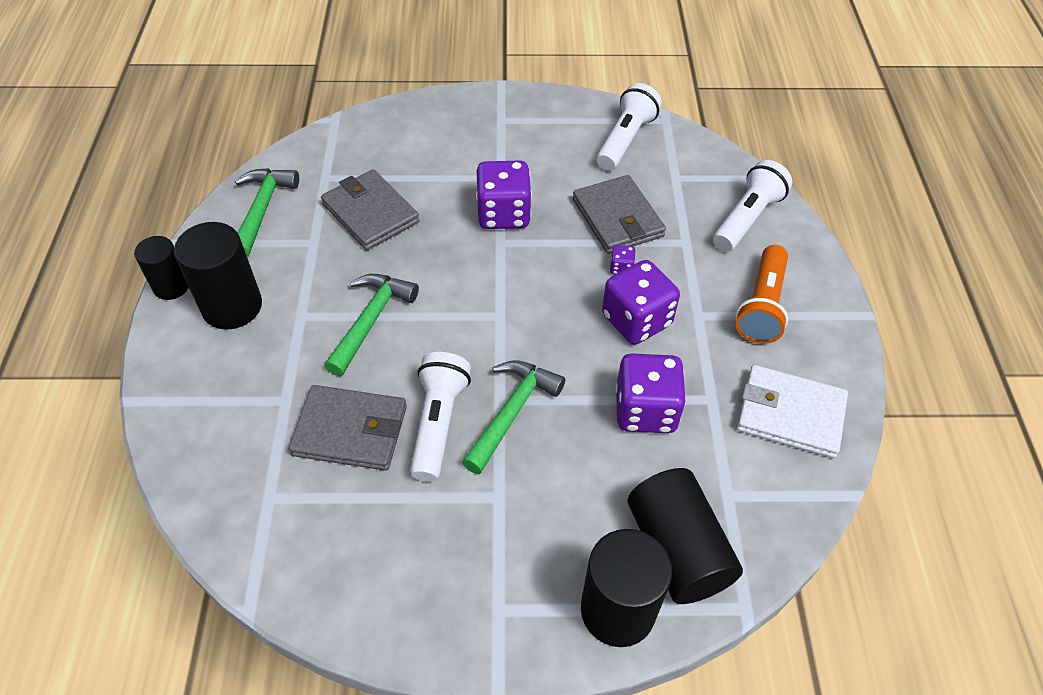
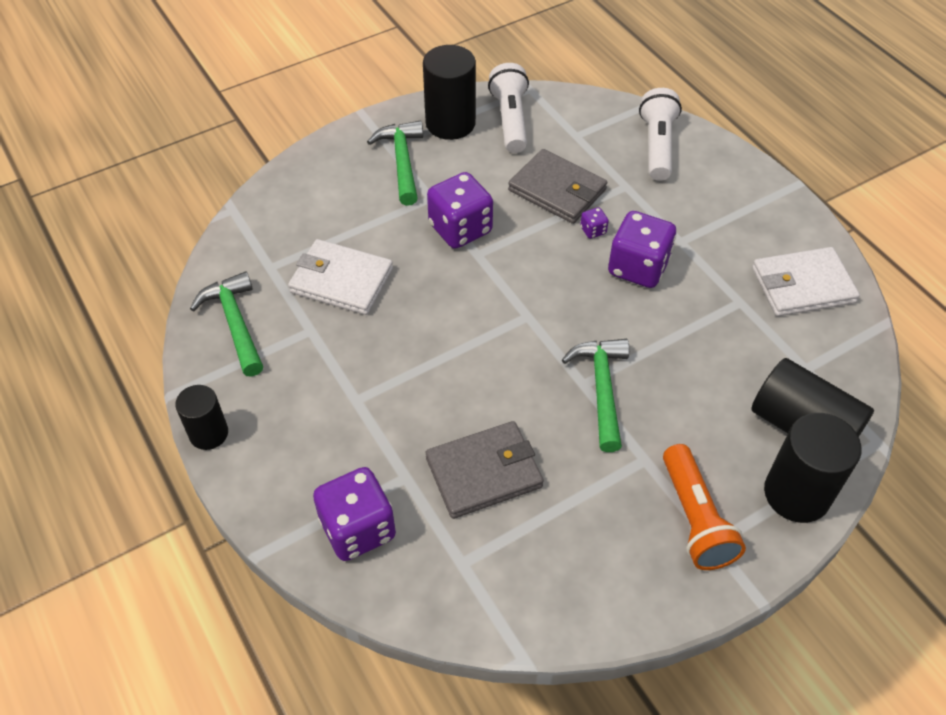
camera: 30 degrees left, 0 degrees up
(232, 306) = (285, 423): black cylinder -> black cylinder (450, 123)
(370, 213) = (341, 280): grey wallet -> white wallet
(370, 320) = (422, 373): green hammer -> green hammer (402, 162)
(438, 423) = (551, 428): white flashlight -> none
(645, 410) = (700, 335): purple dice -> purple dice (358, 529)
(761, 306) = (721, 212): orange flashlight -> orange flashlight (695, 519)

